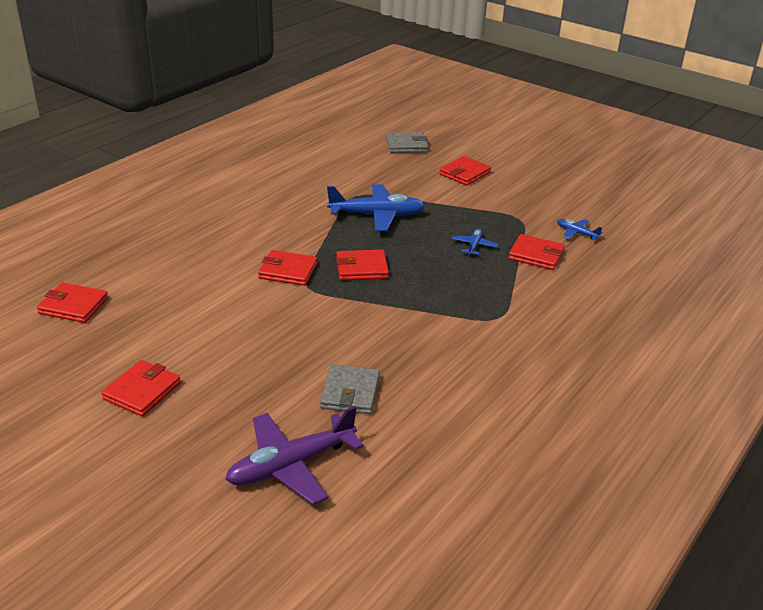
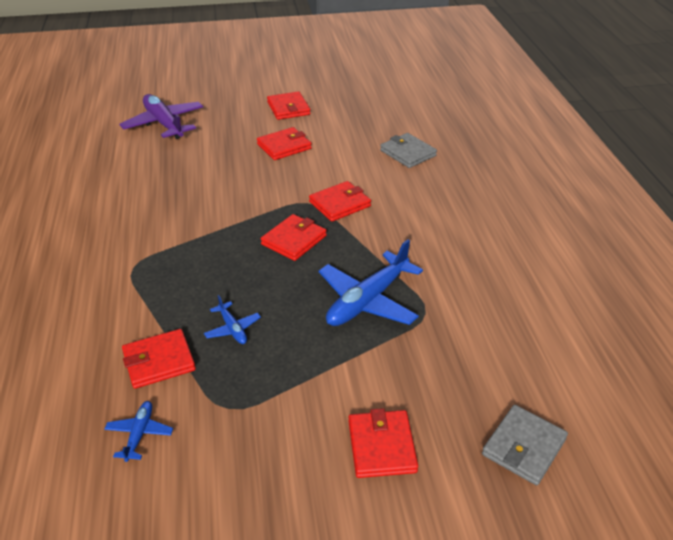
camera: 135 degrees right, 5 degrees up
(73, 306) = (407, 114): red wallet -> red wallet (284, 146)
(291, 465) = (164, 124): purple plane -> purple plane turned 45 degrees counterclockwise
(350, 392) = (178, 164): grey wallet -> grey wallet (408, 153)
(576, 233) = (139, 434): blue plane -> blue plane turned 75 degrees counterclockwise

